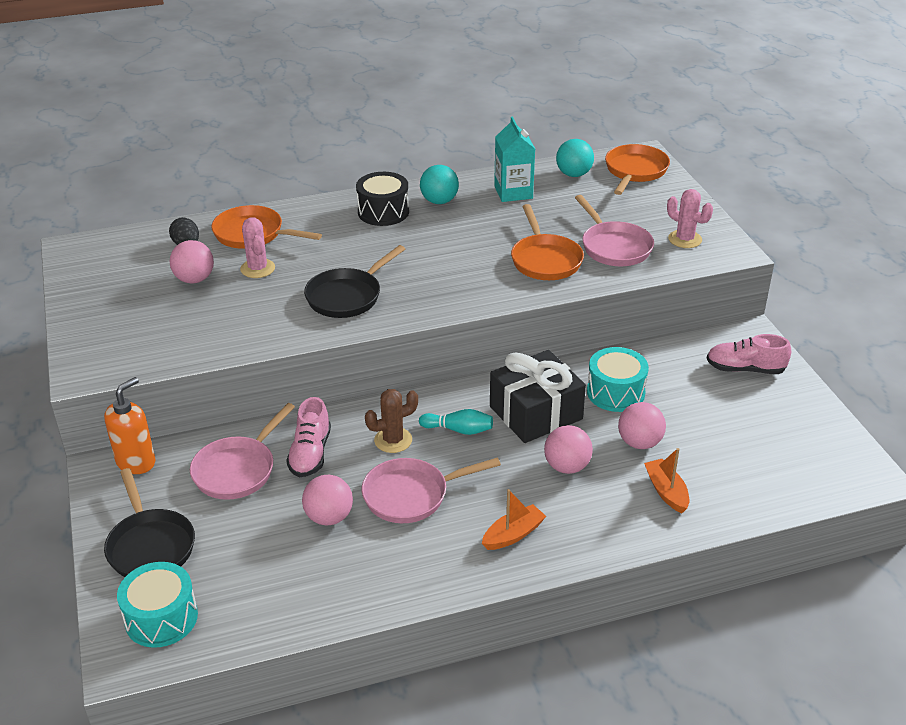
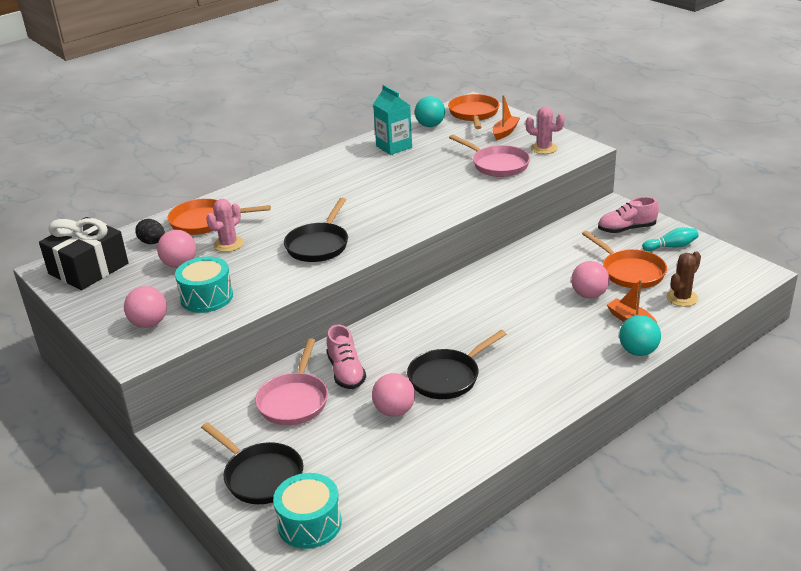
camera: 20 degrees left, 5 degrees down
(136, 462) = (202, 420): orange soap dispenser -> none
(257, 268) = (228, 244): pink cactus -> pink cactus turned 75 degrees clockwise
(383, 212) = (302, 182): black drum -> none
(393, 440) = (405, 344): brown cactus -> brown cactus (682, 298)
(411, 495) = (447, 377): pink pan -> black pan
(439, 201) = (341, 165): turquoise ball -> turquoise ball (638, 351)
(458, 430) = (450, 323): turquoise bowling pin -> turquoise bowling pin (671, 246)
(513, 534) = (543, 380): orange boat -> orange boat (505, 132)
(535, 413) = (500, 296): black gift -> black gift (88, 269)
(545, 260) = (453, 185): orange pan -> orange pan (630, 272)
(567, 466) = (549, 325): pink ball -> pink ball (149, 323)
(615, 392) = (548, 268): turquoise drum -> turquoise drum (207, 297)

